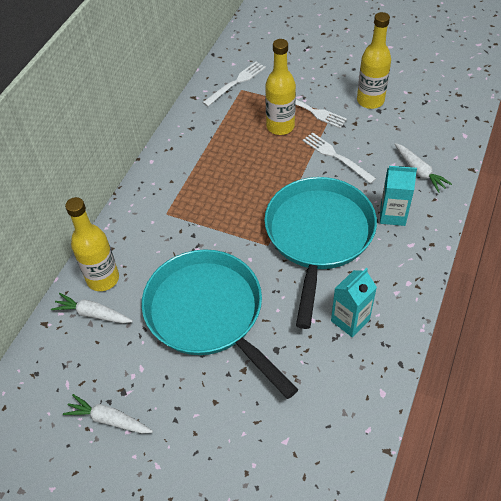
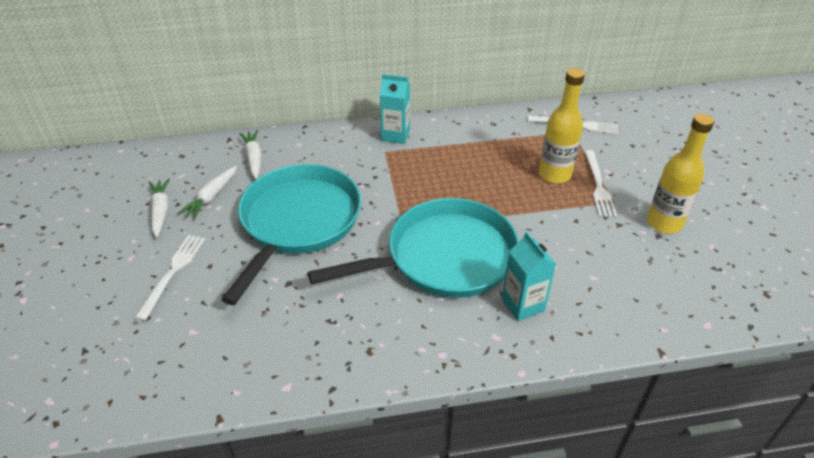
camera: 55 degrees right, 10 degrees down
(103, 278) = (291, 148): yellow bottle -> none
(336, 157) = (558, 229): white fork -> white fork (173, 273)
(350, 320) = (358, 324): turquoise carton -> turquoise carton (395, 135)
(419, 171) = (606, 304): white carrot -> white carrot (211, 197)

